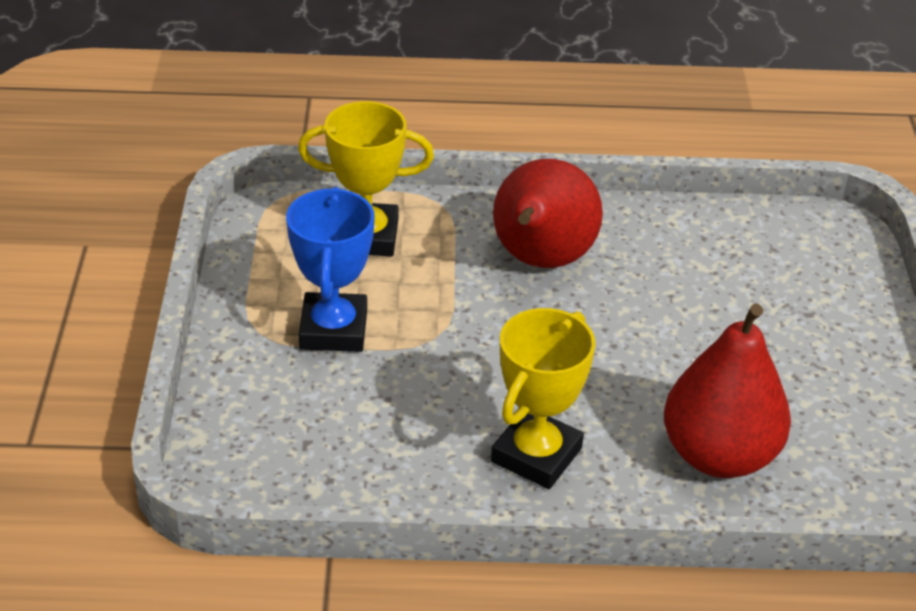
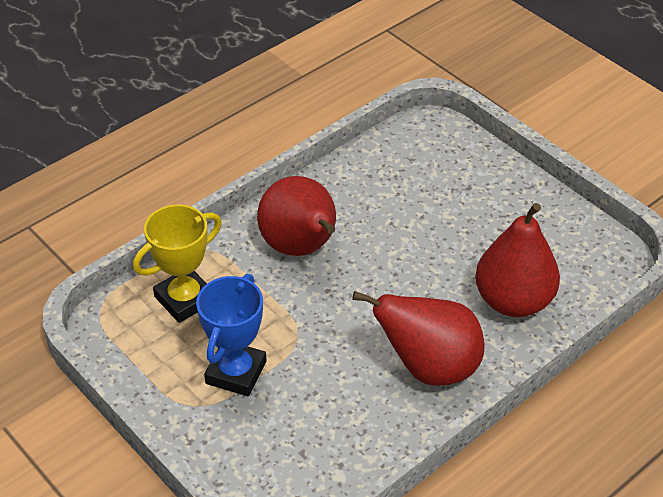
camera: 40 degrees left, 5 degrees up
(333, 329) = (236, 372): blue trophy -> blue trophy turned 60 degrees clockwise
(536, 455) = (429, 367): yellow trophy -> red pear

